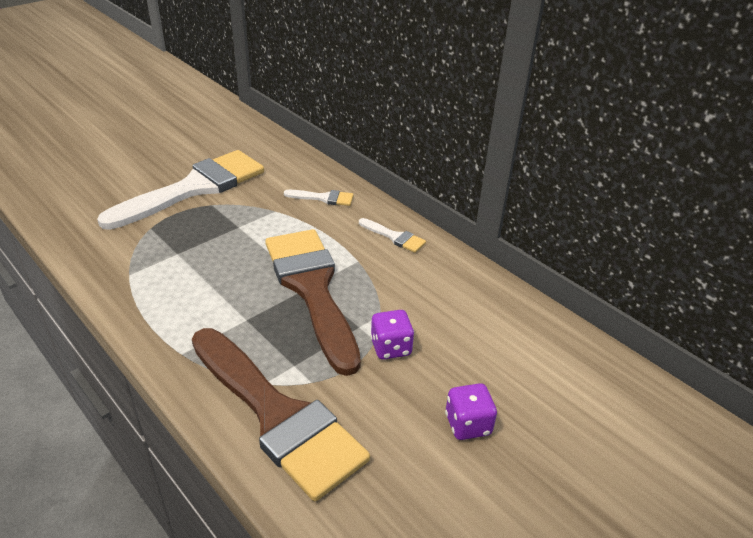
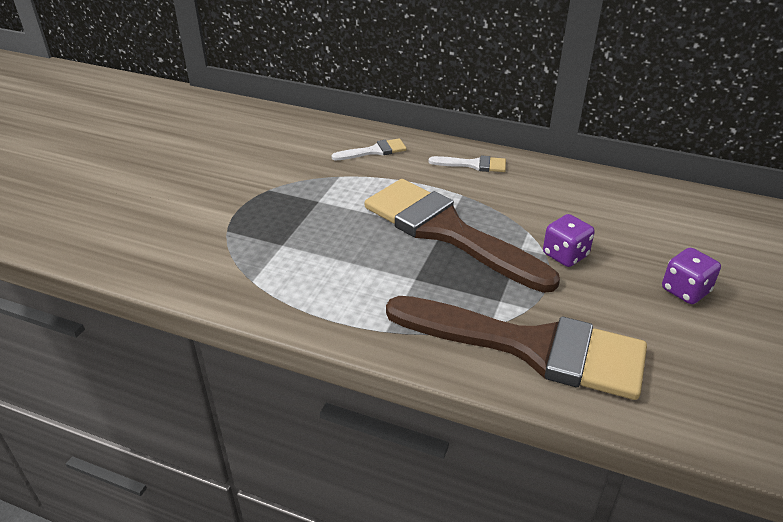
camera: 25 degrees left, 0 degrees up
(195, 188) = (234, 179): white brush -> none

